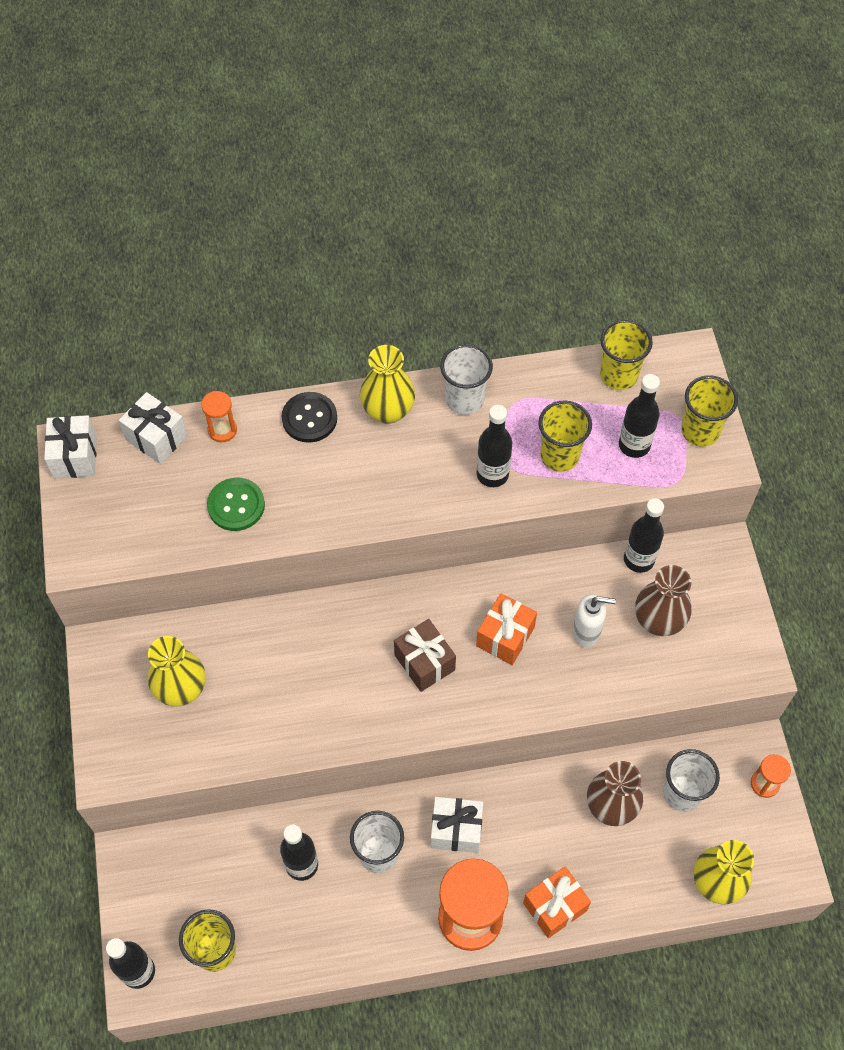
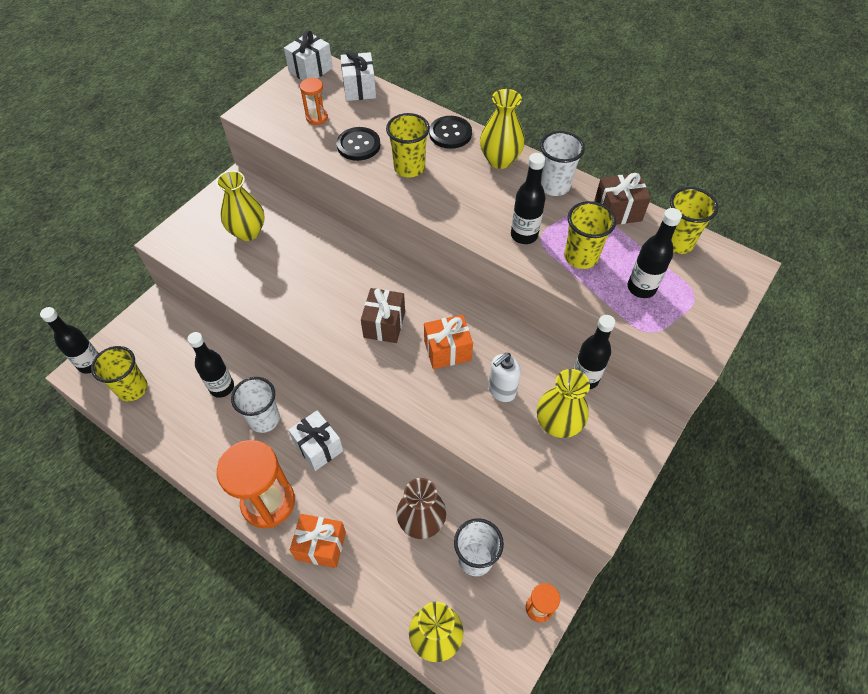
camera: 45 degrees right, 5 degrees down
(222, 430) = (397, 107): orange hourglass -> orange hourglass (317, 118)
(236, 505) = (358, 145): green button -> black button
(543, 382) = (617, 211): none -> brown gift
(586, 632) = (501, 390): white soap dispenser -> white soap dispenser turned 90 degrees clockwise
(658, 620) = (558, 424): brown vase -> yellow vase
(700, 431) = (701, 315): yellow cup -> yellow cup (409, 168)

